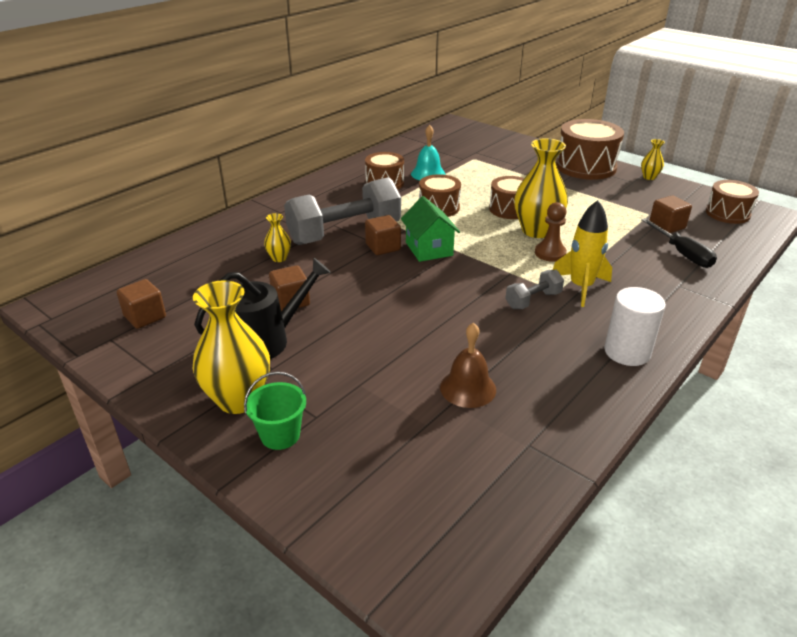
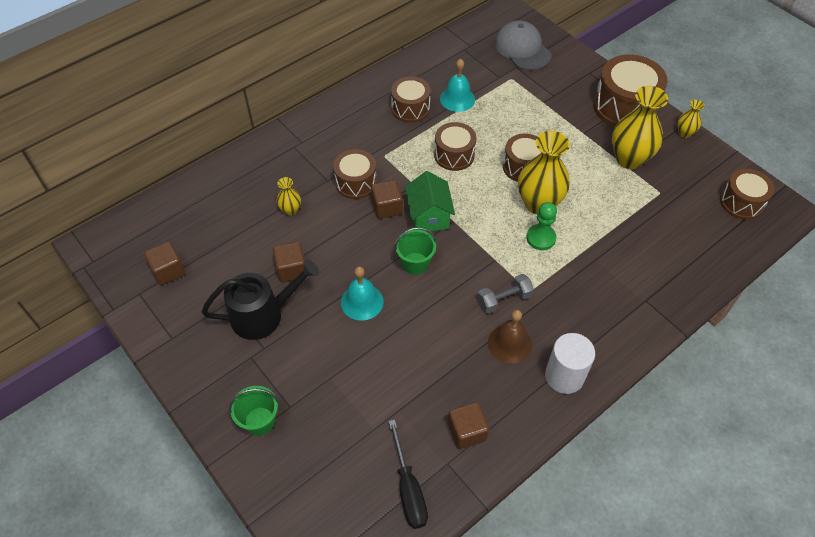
camera: 10 degrees right, 20 degrees up
(238, 399) = (233, 379): yellow vase -> yellow vase (629, 159)
(345, 233) = (356, 183): grey dumbbell -> brown drum
(378, 318) = (362, 302): none -> turquoise bell
(427, 283) = (415, 263): none -> green bucket
(468, 388) = (416, 396): brown bell -> brown bell (510, 343)
(476, 142) = (522, 49): none -> grey cap
(550, 253) = (541, 238): brown pawn -> green pawn
(581, 287) = (553, 289): yellow rocket -> none
(667, 226) = (670, 214): brown cube -> brown cube (466, 432)
(682, 254) = (668, 256): black screwdriver -> black screwdriver (409, 489)

